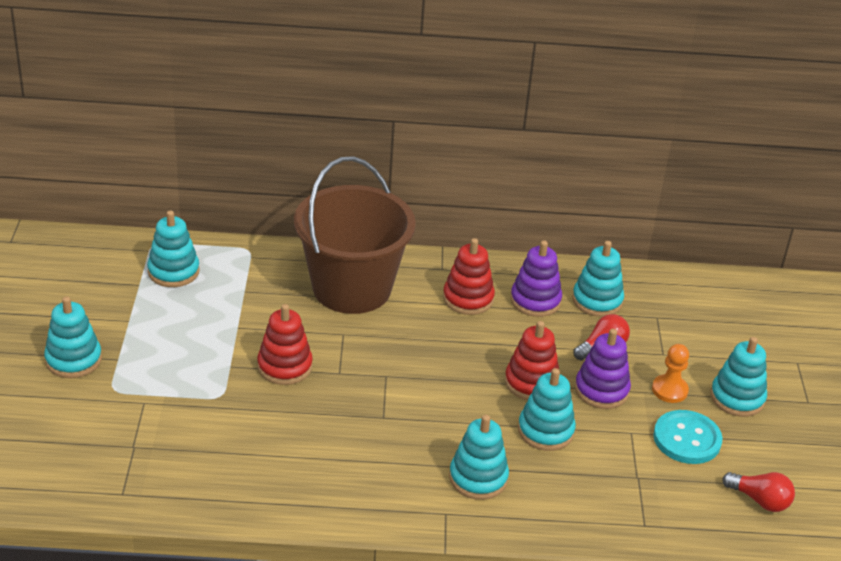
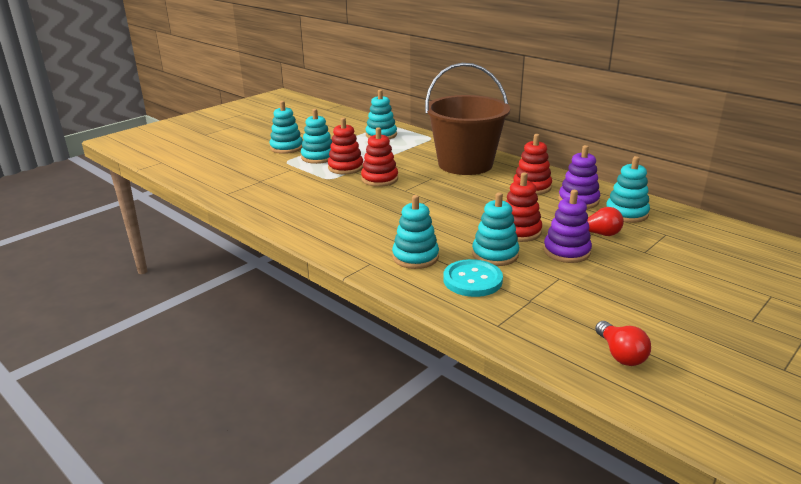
camera: 45 degrees right, 10 degrees down
(213, 364) = (345, 167): none -> red stacking toy
(669, 390) = (623, 270): orange pawn -> none
(687, 439) = (601, 297): turquoise button -> turquoise button (472, 280)
(737, 398) = (680, 294): turquoise stacking toy -> turquoise stacking toy (318, 157)

